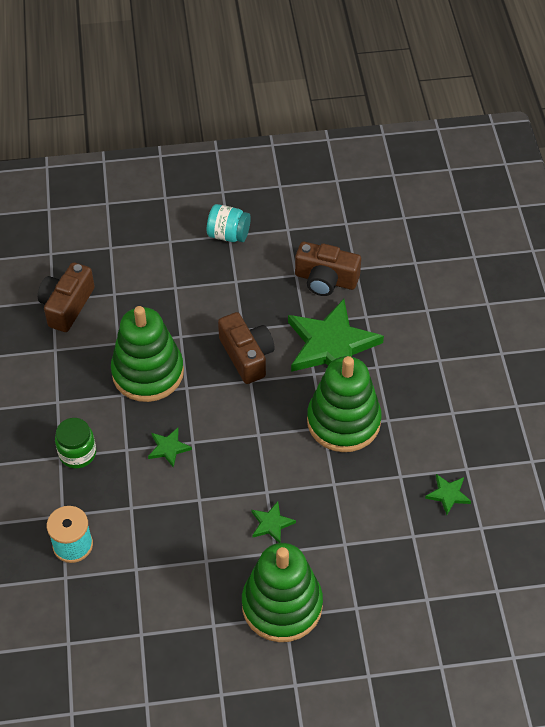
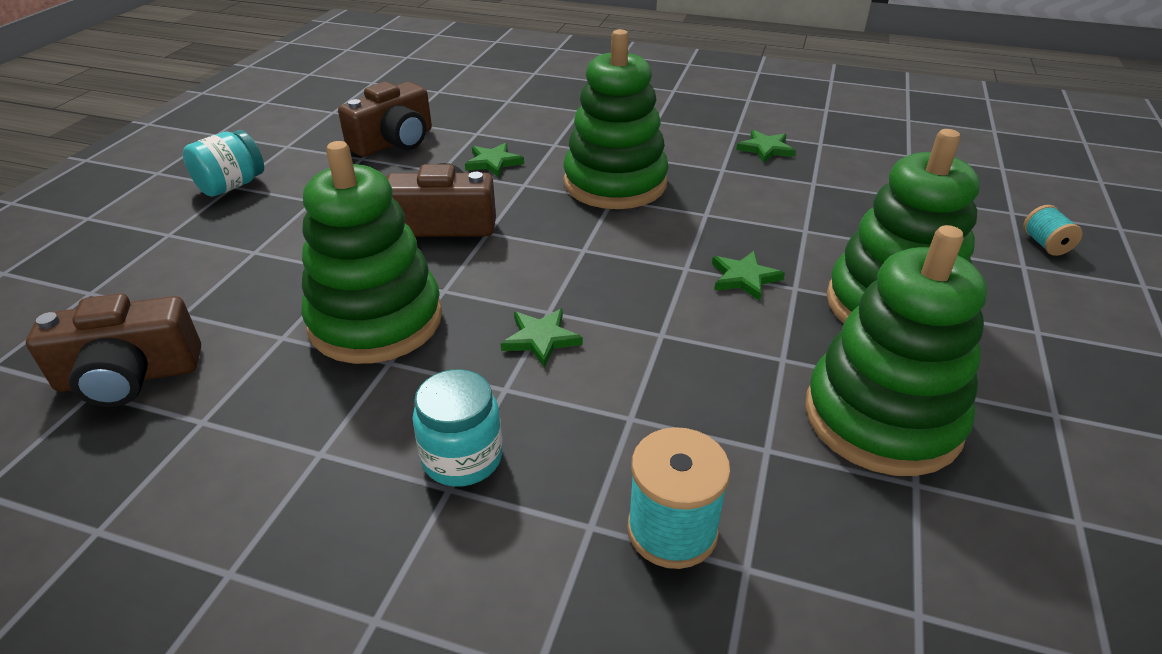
camera: 65 degrees left, 15 degrees down
(67, 306) = (129, 376): brown camera -> brown camera turned 60 degrees counterclockwise
(77, 453) = (462, 457): green jar -> turquoise jar
(180, 614) = (882, 418): none -> green stacking toy
(331, 345) = (493, 162): green star -> green star, size x0.43
(404, 688) = (1045, 244): none -> turquoise spool

